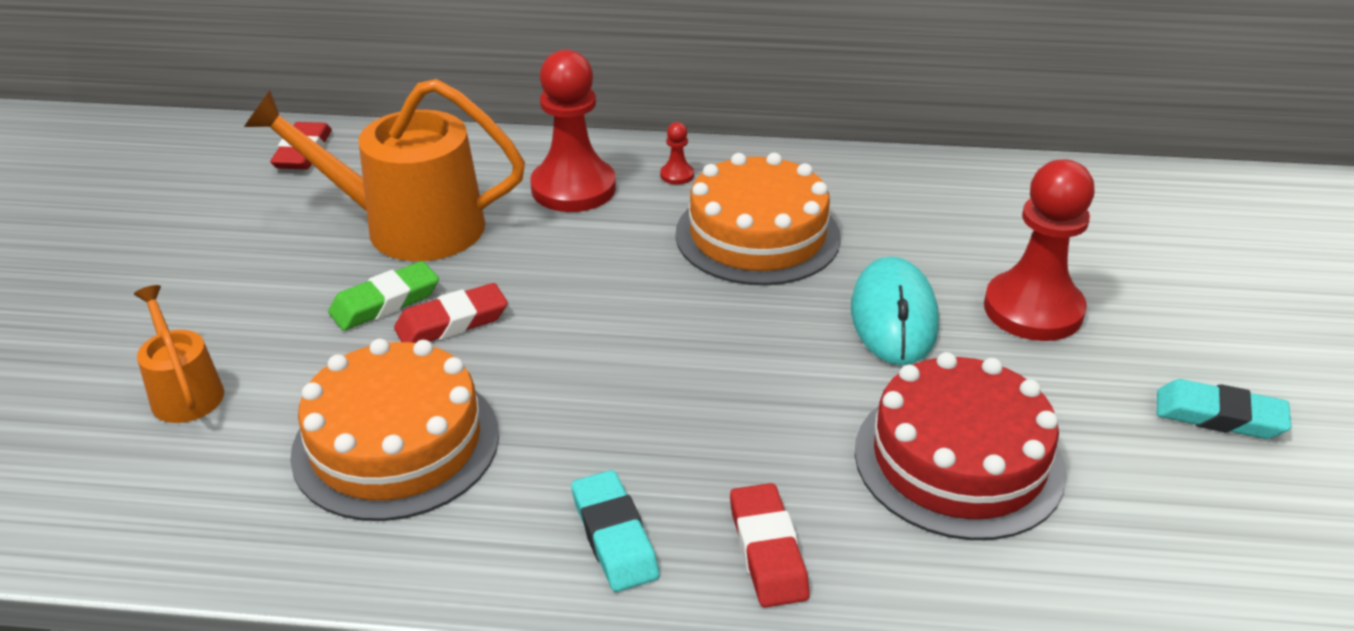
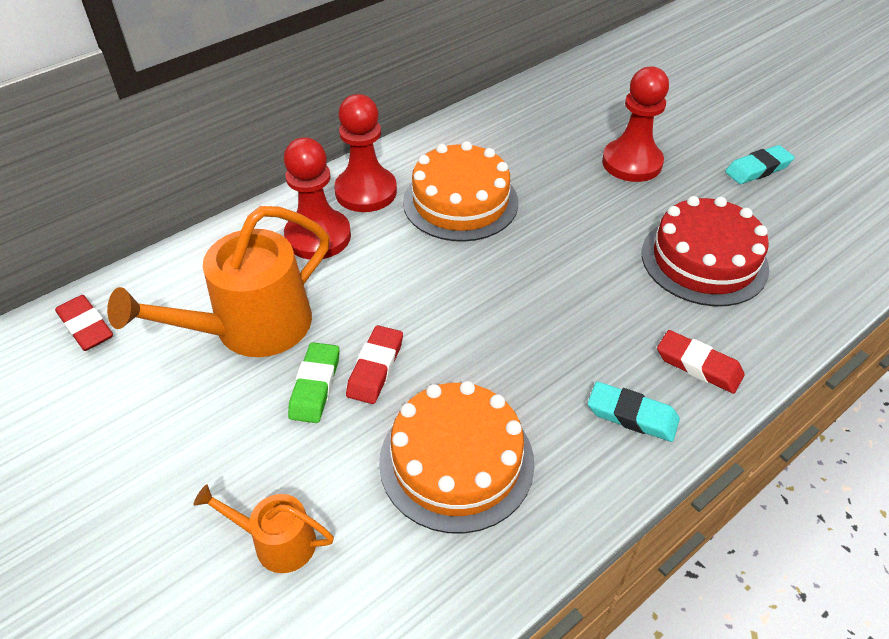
camera: 45 degrees left, 10 degrees up
(677, 175) = (366, 191): red pawn -> red pawn, size x2.47
(894, 316) = (583, 206): turquoise mouse -> none

